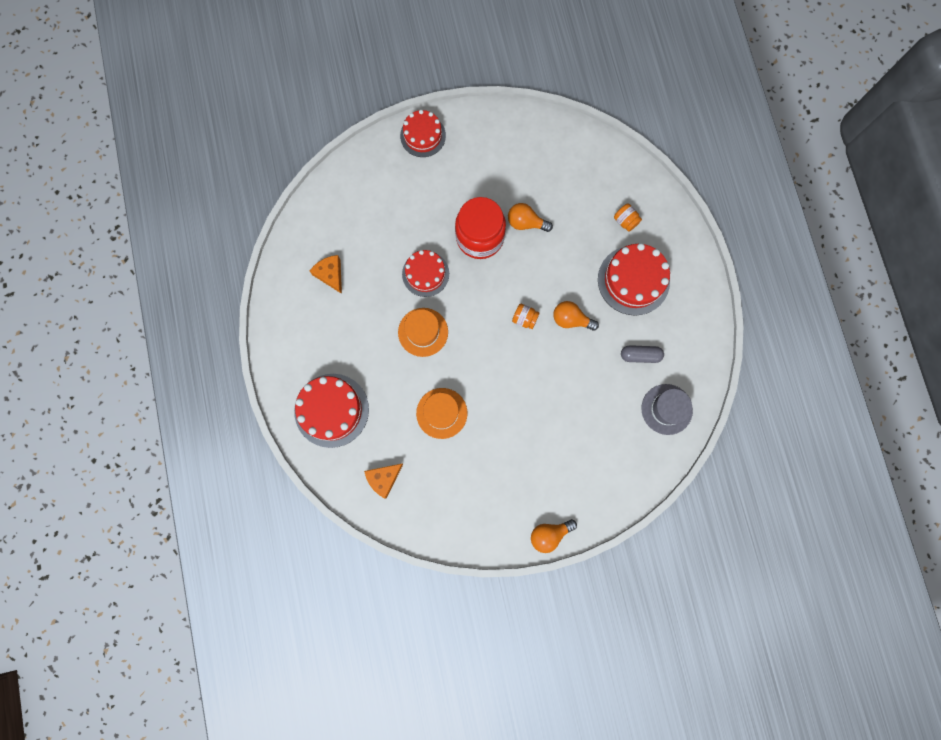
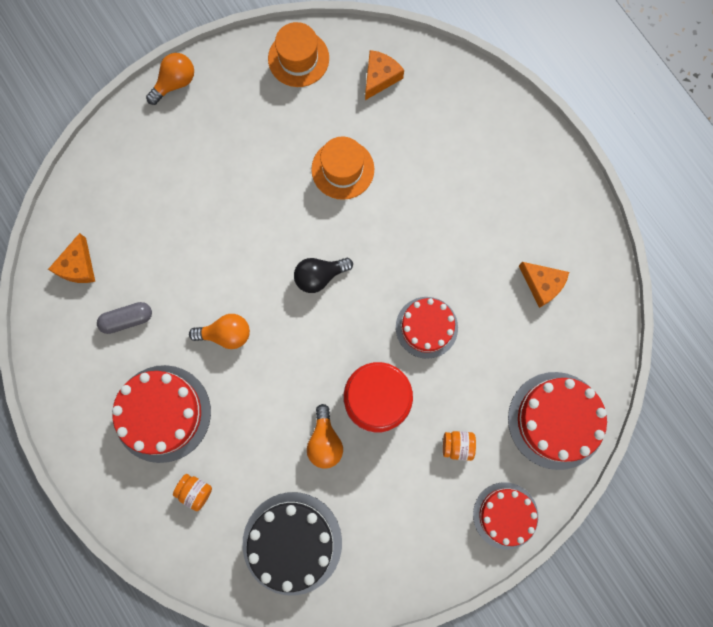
camera: 160 degrees right, 0 degrees up
(331, 410) = (470, 129): red cake -> red cake (556, 420)
(423, 332) = (401, 254): orange hat -> orange hat (298, 58)
(488, 337) = (319, 276): none -> black light bulb
(524, 319) = (283, 314): orange jar -> orange jar (457, 445)
(526, 223) = (325, 441): orange light bulb -> orange light bulb turned 90 degrees clockwise
(570, 167) = (292, 543): none -> black cake
(666, 409) = (78, 266): grey hat -> orange cheese

